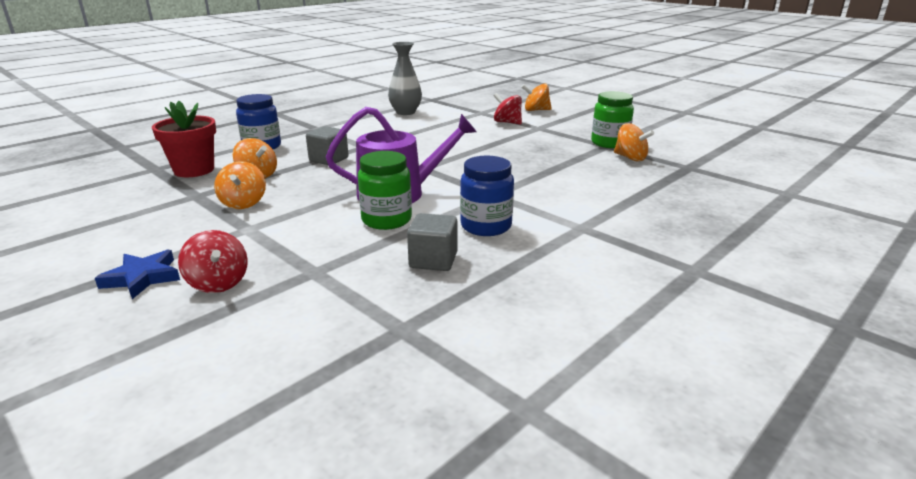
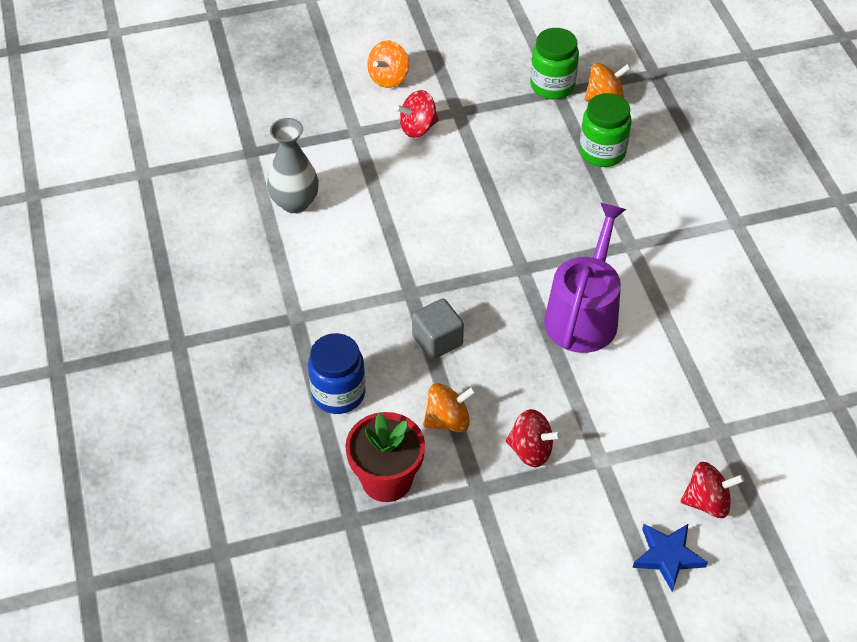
camera: 60 degrees left, 25 degrees up
(243, 203) = (531, 450): orange spinning top -> red spinning top
(386, 220) = (644, 347): green jar -> green jar (602, 152)
(433, 260) = (743, 345): grey cube -> none
(486, 226) = (698, 282): blue jar -> none

